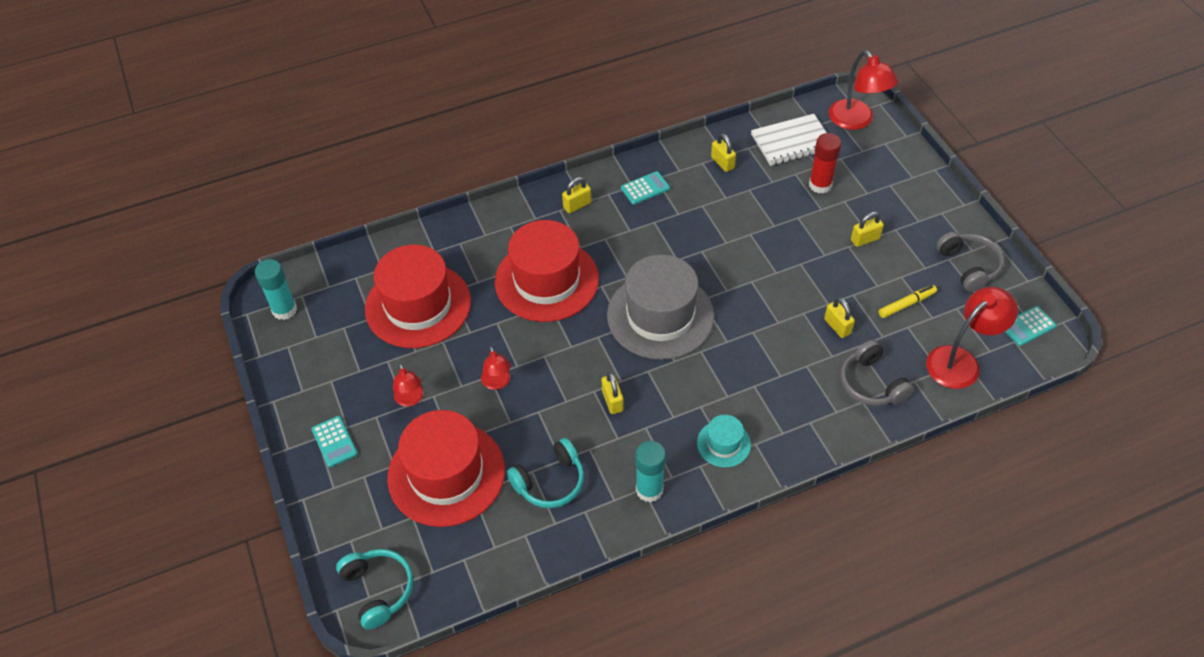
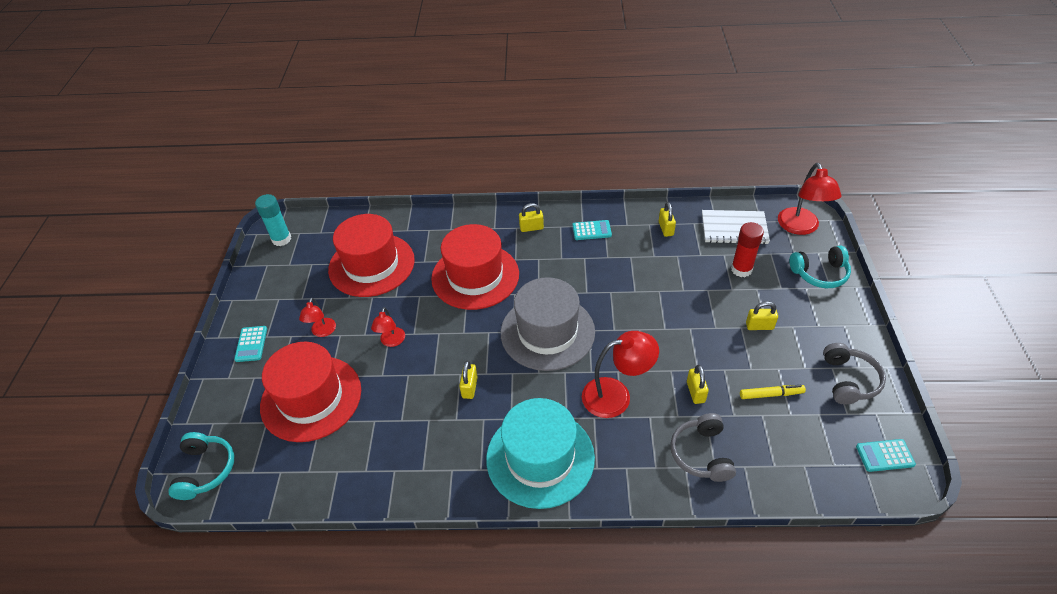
camera: 25 degrees right, 5 degrees down
(550, 482) = (382, 435): turquoise headphones -> turquoise headphones (820, 274)
(649, 489) = (456, 473): turquoise glue stick -> none
(723, 444) = (540, 458): turquoise hat -> turquoise hat, size x2.15
(960, 361) = (799, 464): red lamp -> red lamp (616, 395)

